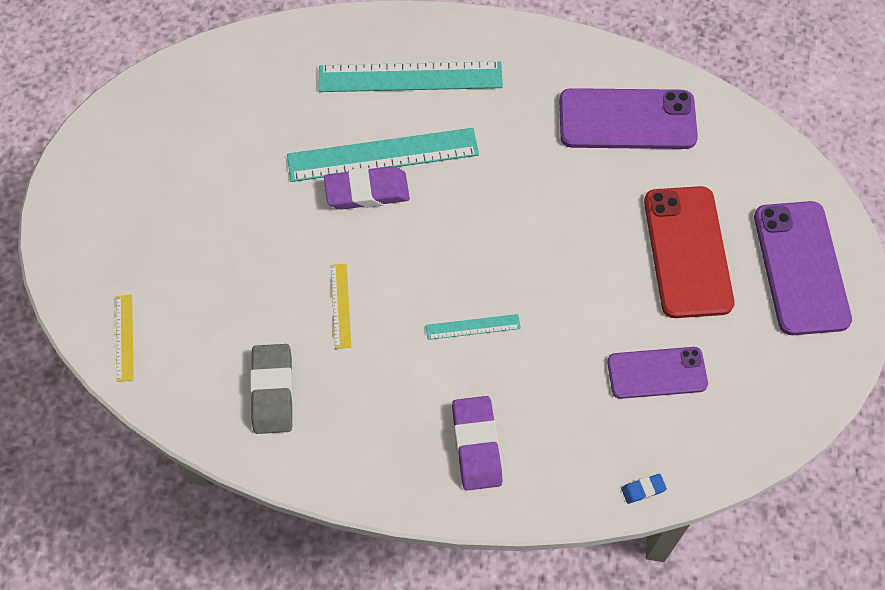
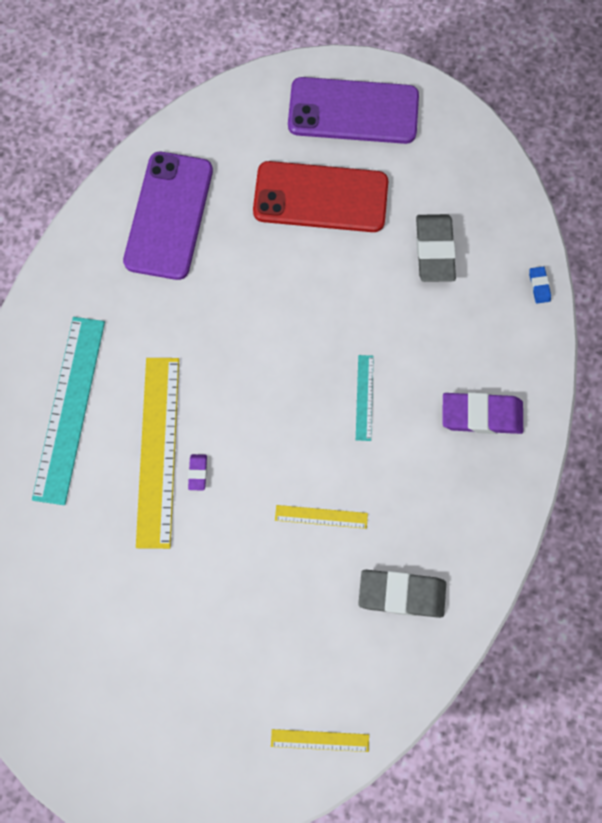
camera: 80 degrees left, 10 degrees up
(367, 191) = (198, 473): purple eraser -> purple eraser, size x0.45
(383, 154) = (157, 450): turquoise ruler -> yellow ruler
(657, 373) = (434, 250): purple phone -> grey eraser

